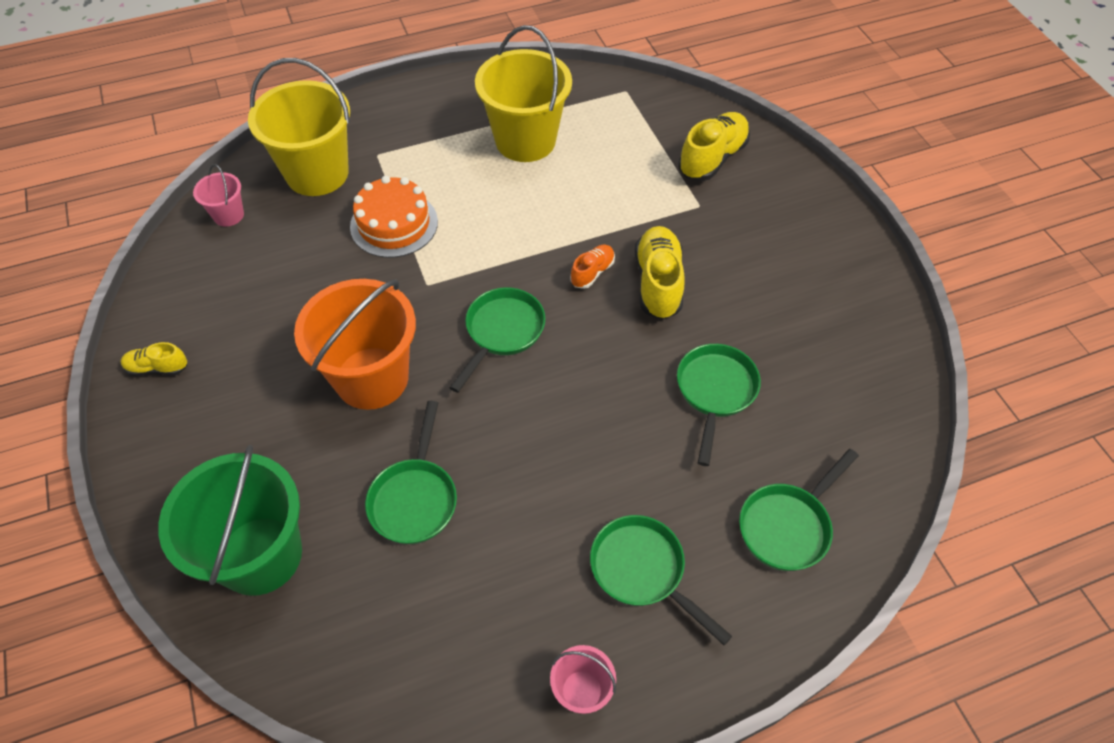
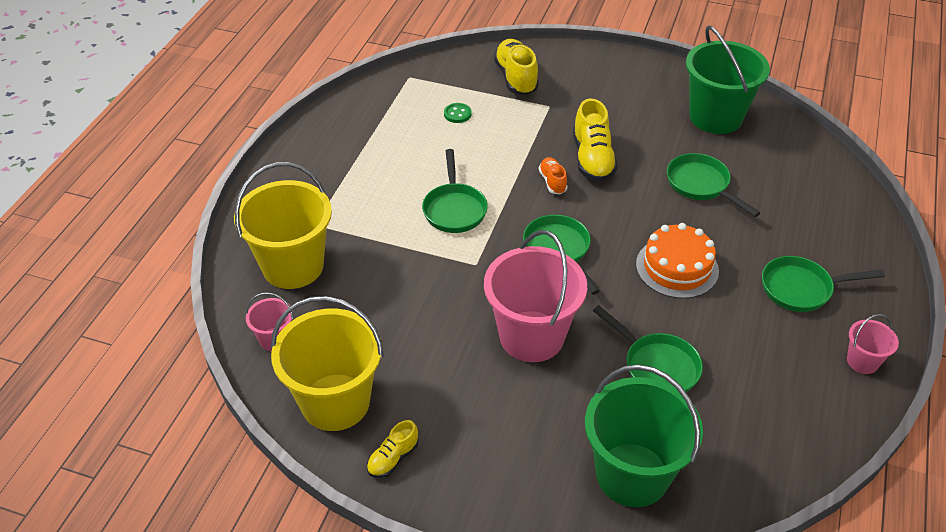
camera: 50 degrees left, 10 degrees down
(372, 378) = (531, 336): orange bucket -> pink bucket
(394, 224) = (397, 251): orange cake -> orange cake (677, 267)
(525, 140) = (396, 146): yellow bucket -> yellow bucket (335, 402)
(612, 152) = (457, 114): none -> green button
(658, 283) = (592, 159): yellow shoe -> yellow shoe turned 135 degrees counterclockwise
(788, 526) = (819, 212): green pan -> green pan (454, 209)
(841, 344) = (715, 117): none -> green bucket

